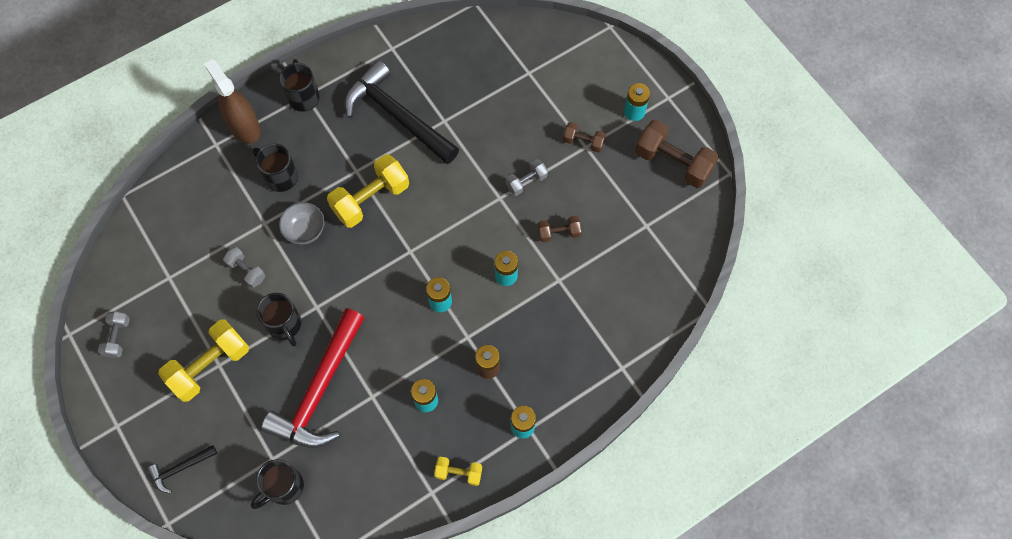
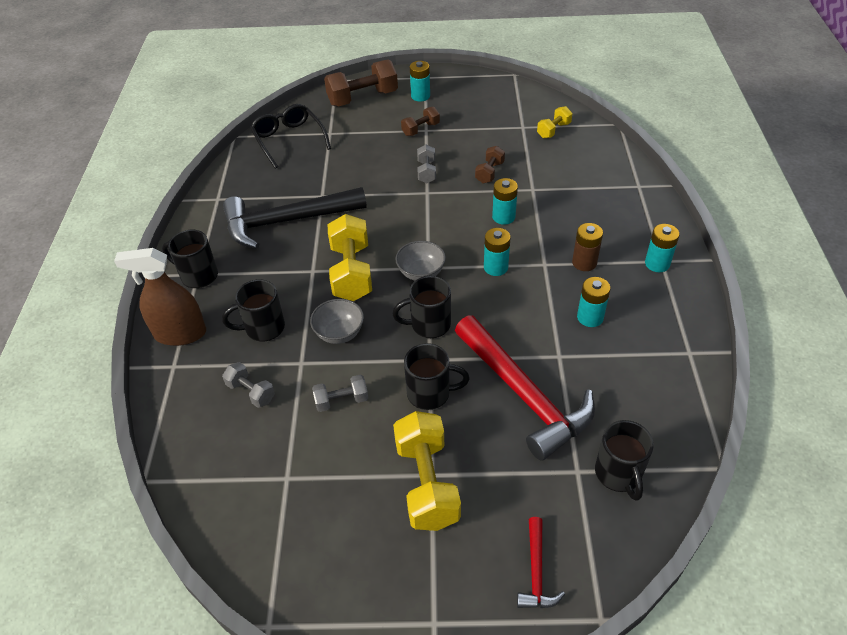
camera: 55 degrees left, 20 degrees down
(118, 338) = (318, 568): grey dumbbell -> grey dumbbell (251, 392)
(180, 469) = (536, 572): black hammer -> red hammer
(349, 287) = (429, 325): none -> black mug
(400, 249) = (421, 273): none -> grey bowl
(458, 473) = (679, 324): yellow dumbbell -> yellow dumbbell (553, 130)
(497, 48) = (289, 140): none -> black glasses
(673, 162) = (481, 95): brown dumbbell -> brown dumbbell (363, 98)

